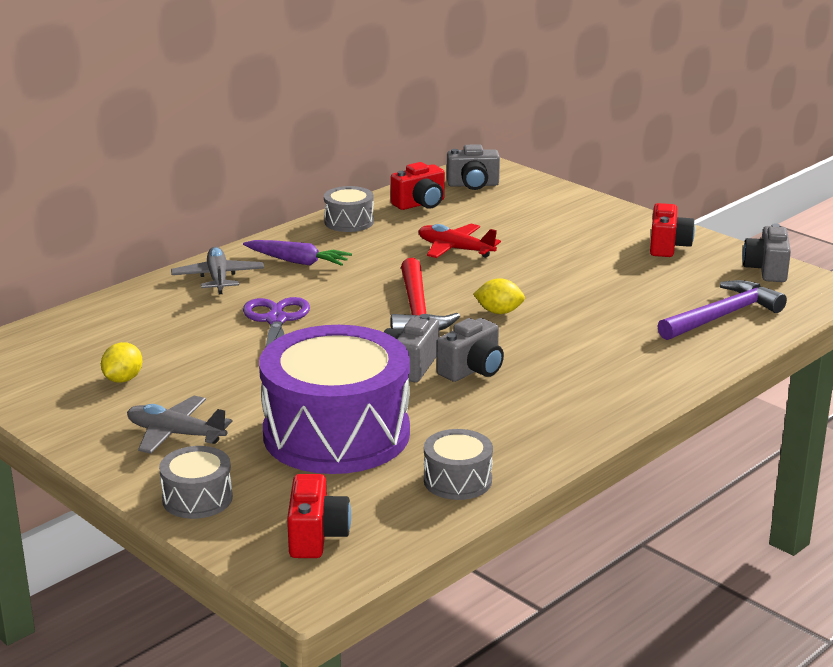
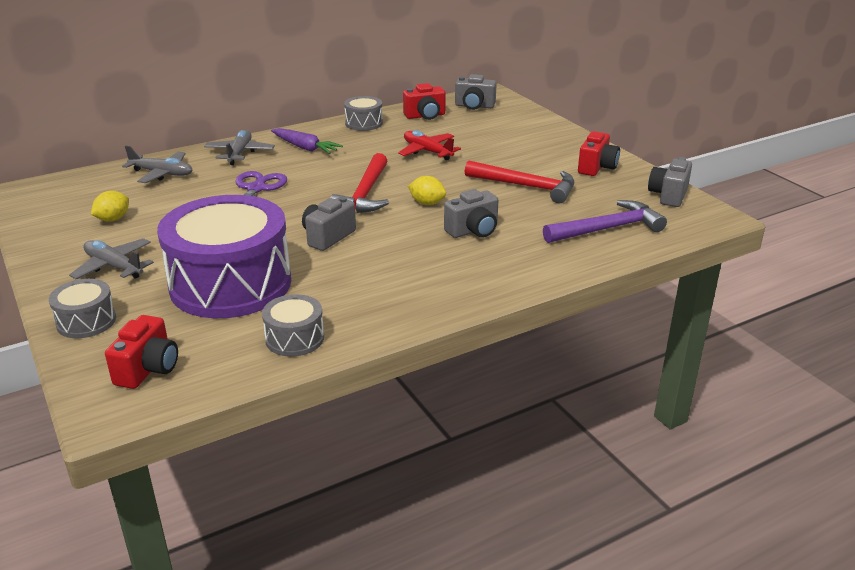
camera: 15 degrees right, 5 degrees up
(137, 316) = (162, 174): none -> grey plane
(472, 370) = (373, 247): grey camera -> grey camera (473, 231)
(601, 278) = (526, 186): none -> red hammer

